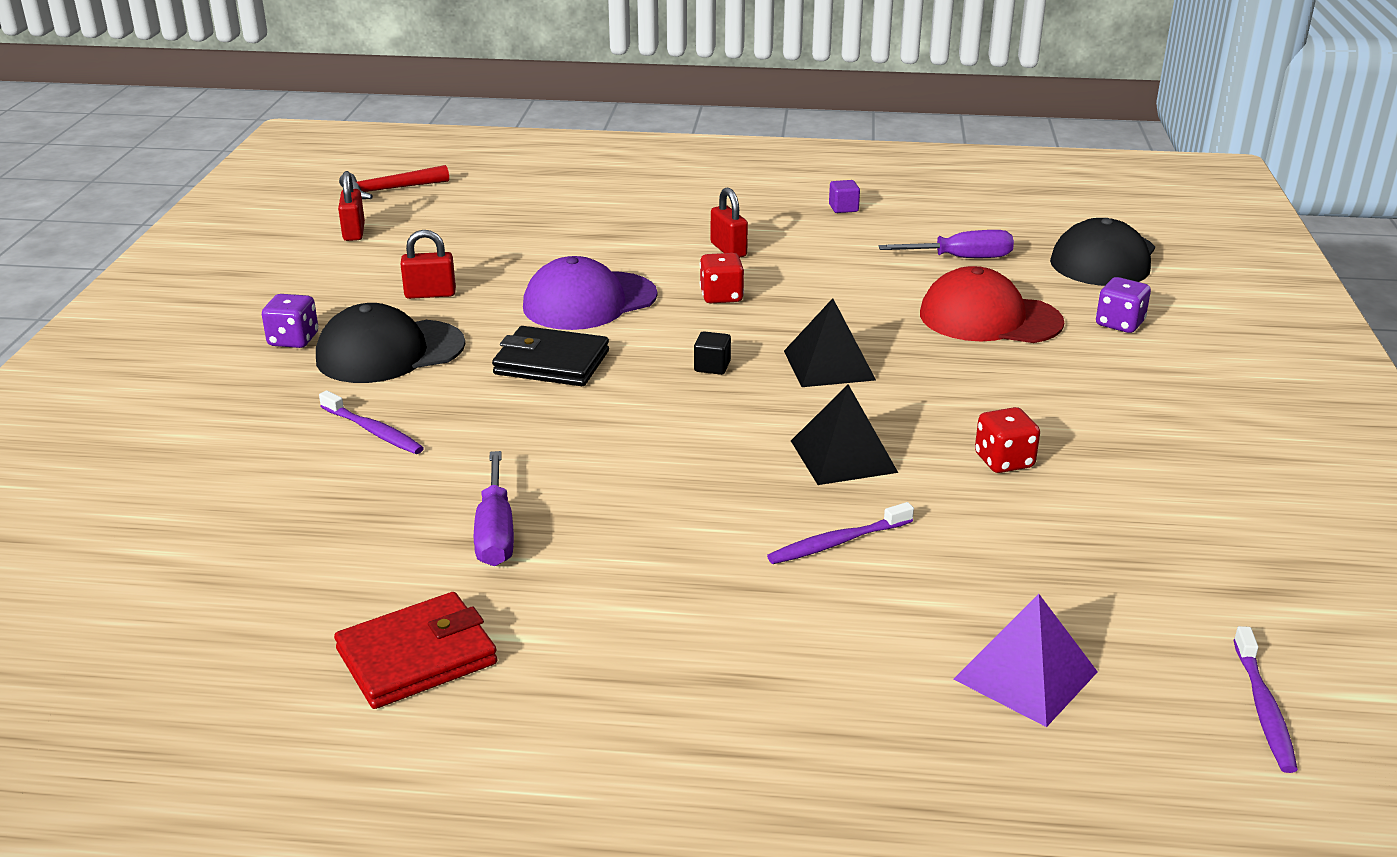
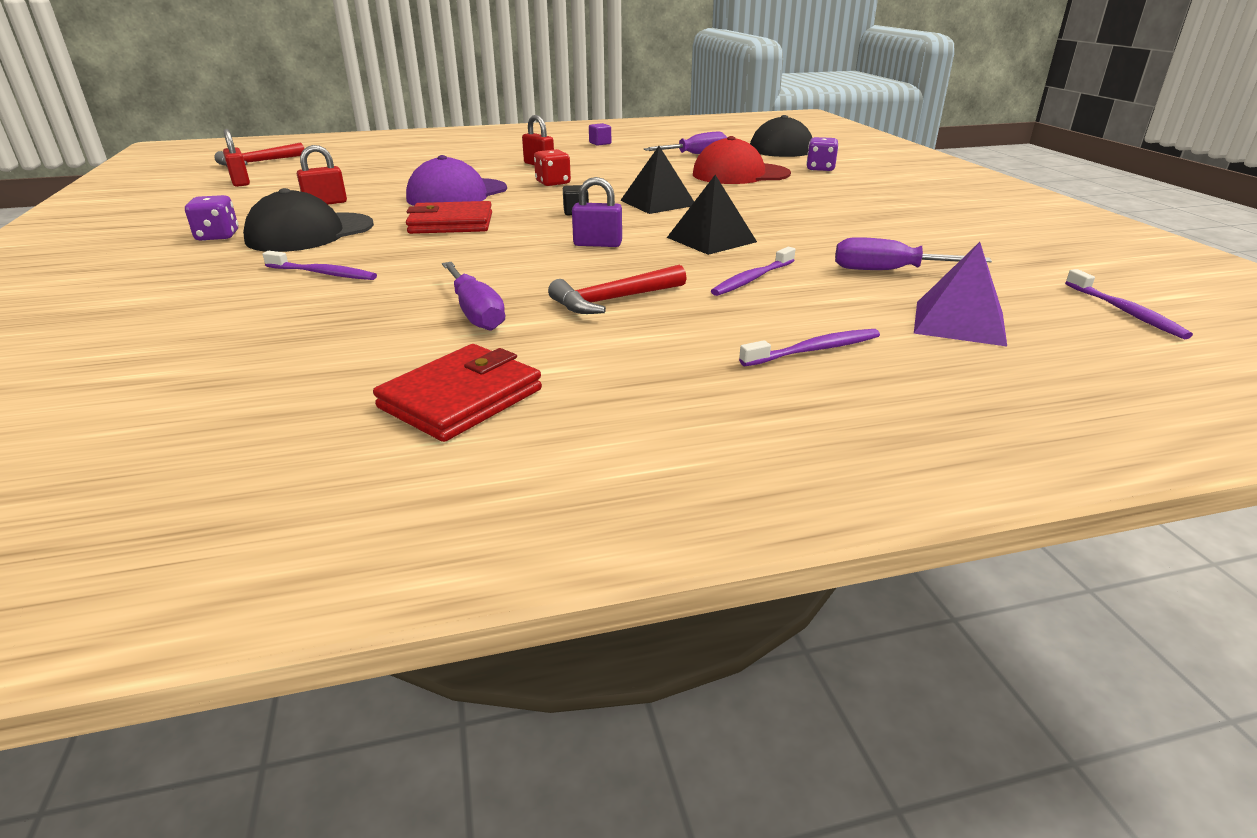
camera: 20 degrees left, 0 degrees up
(551, 363) = (451, 223): black wallet -> red wallet
(652, 544) = (613, 300): none -> red hammer
(698, 438) = (597, 244): none -> purple padlock
(815, 677) = (814, 350): none -> purple toothbrush
(1004, 461) = (820, 228): red dice -> none
(1022, 564) = (889, 271): none -> purple screwdriver

